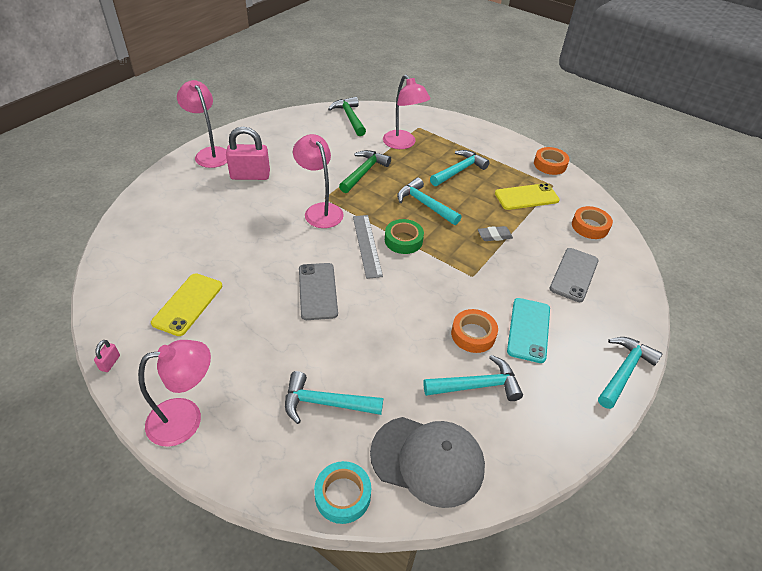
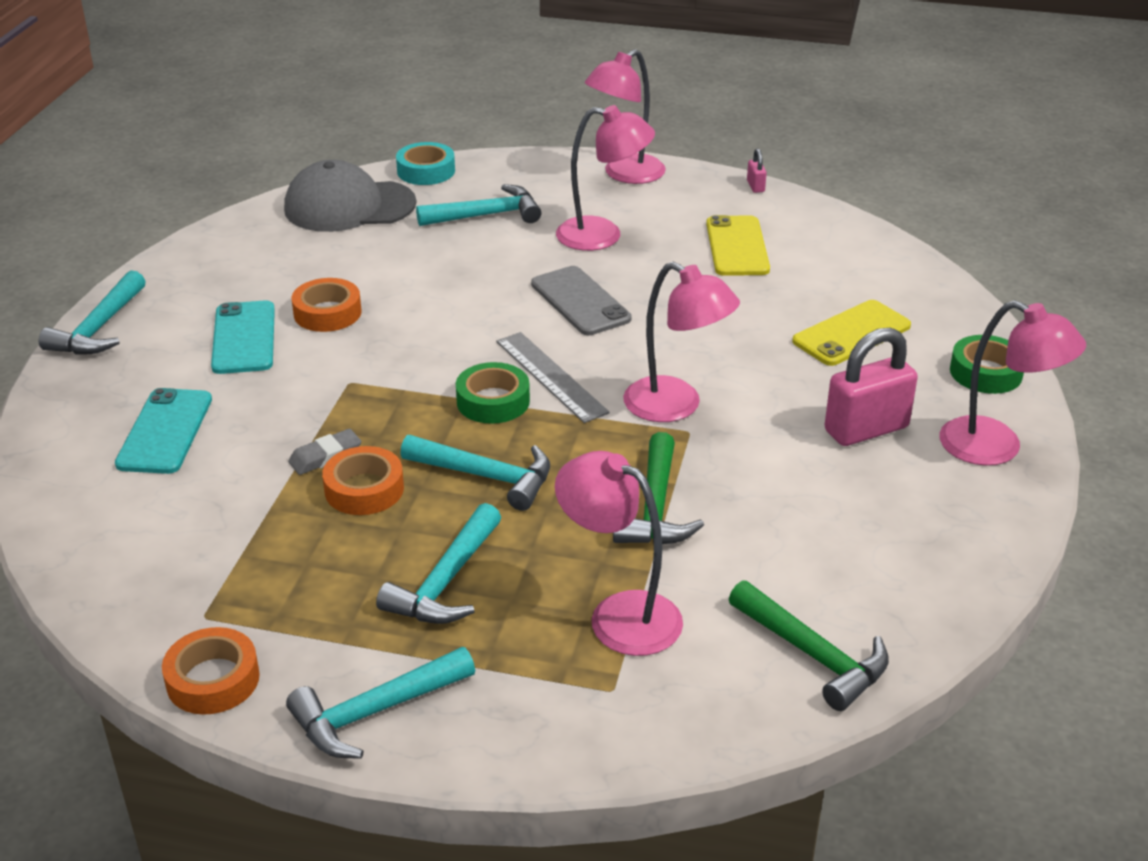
camera: 160 degrees right, 10 degrees down
(167, 183) = (985, 372): none -> green tape
(261, 346) = (603, 236): none -> pink lamp
(477, 385) = (308, 268): turquoise hammer -> turquoise hammer (374, 712)
(526, 197) = (268, 561): yellow phone -> yellow phone (851, 334)
(574, 274) = (165, 431): grey phone -> turquoise phone
(590, 226) = (121, 534): orange tape -> orange tape (364, 489)

